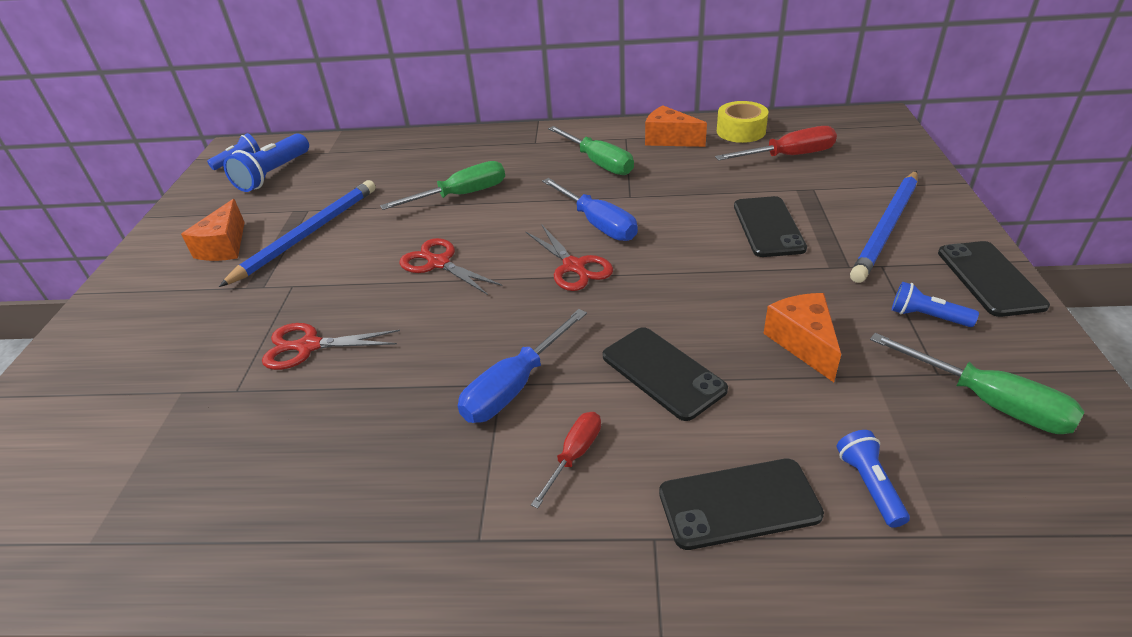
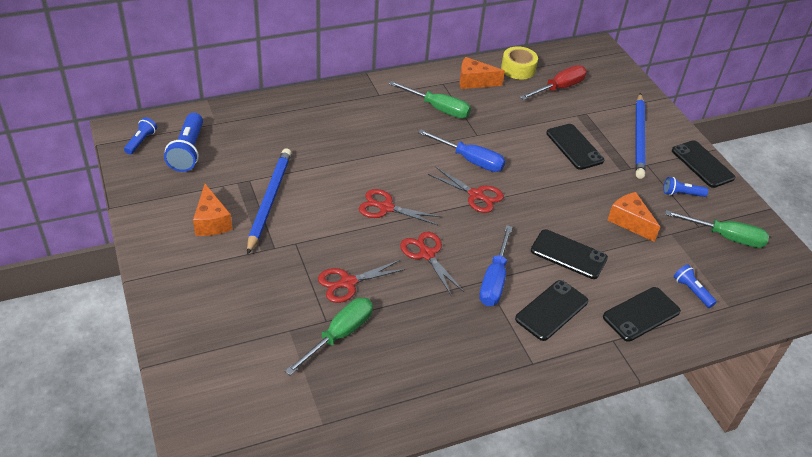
camera: 30 degrees left, 5 degrees up
(444, 330) = (426, 254): none -> red scissors
(461, 195) = (359, 150): green screwdriver -> green screwdriver (339, 335)
(574, 455) = (551, 310): red screwdriver -> black phone

